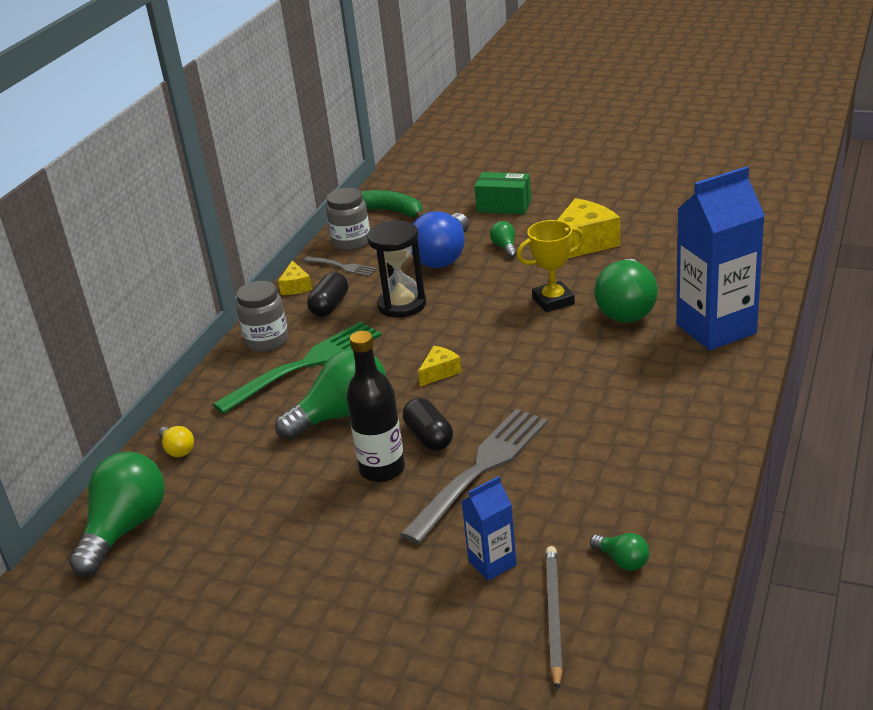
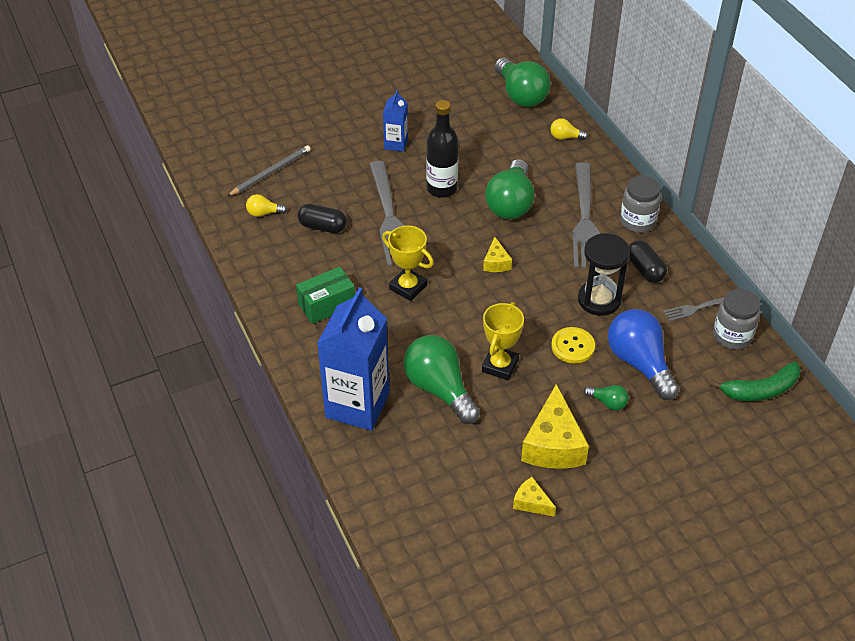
camera: 130 degrees right, 15 degrees up
(296, 286) = (697, 271): yellow cheese -> yellow cheese (531, 503)
(304, 365) = (584, 219): green fork -> grey fork
(429, 437) = (442, 219): black capsule -> black capsule (322, 227)
(475, 287) = (573, 346): none -> yellow button
(492, 563) = (325, 177): blue carton -> blue carton (396, 144)
(504, 206) = (679, 456): green box -> green box (327, 305)
(552, 393) = (408, 287): none -> yellow trophy
(553, 616) = (271, 172): grey pencil -> grey pencil turned 90 degrees counterclockwise
(622, 561) = (264, 213): green light bulb -> yellow light bulb

